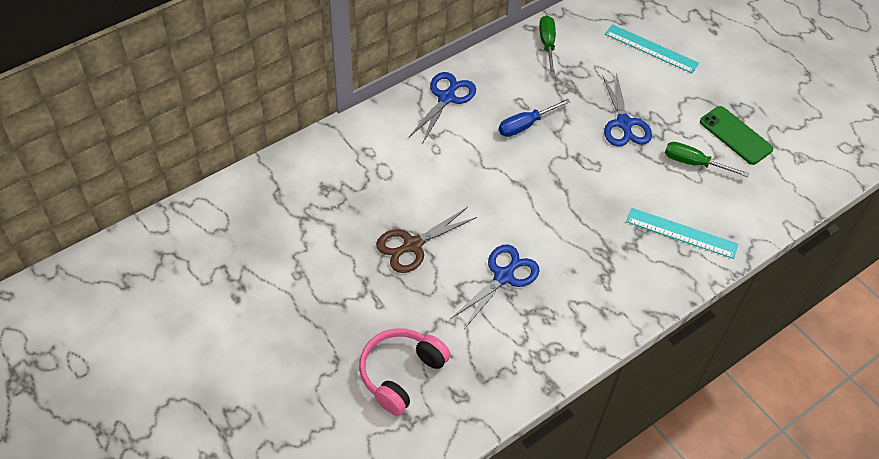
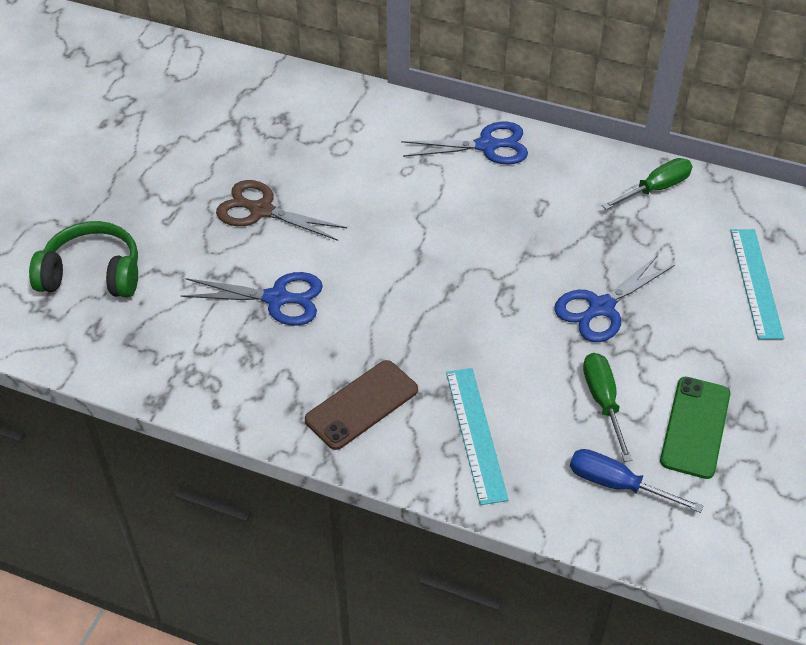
camera: 60 degrees right, 5 degrees down
(400, 373) = (92, 274): pink headphones -> green headphones
(525, 125) = (510, 224): blue screwdriver -> blue screwdriver (617, 484)
(625, 276) = (362, 405): none -> brown phone

